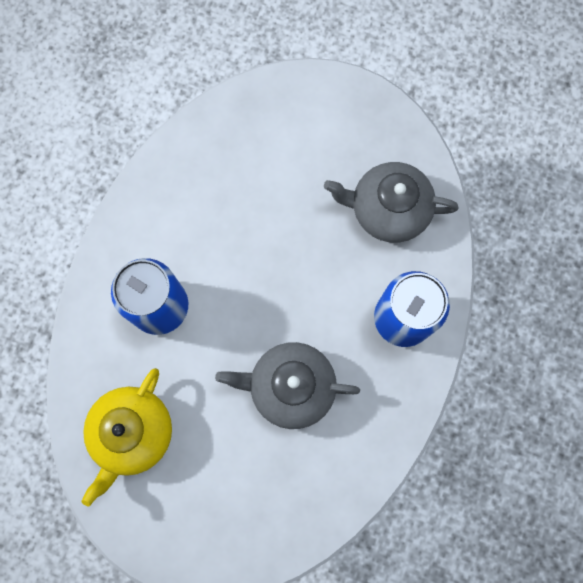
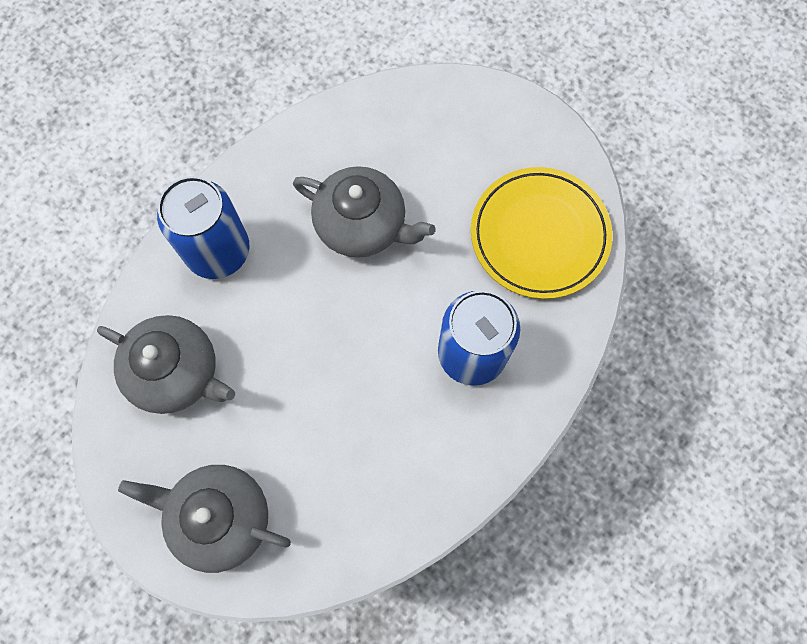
camera: 160 degrees left, 5 degrees down
(132, 433) = (539, 235): yellow teapot -> yellow plate
(307, 121) = (219, 518): none -> grey teapot

